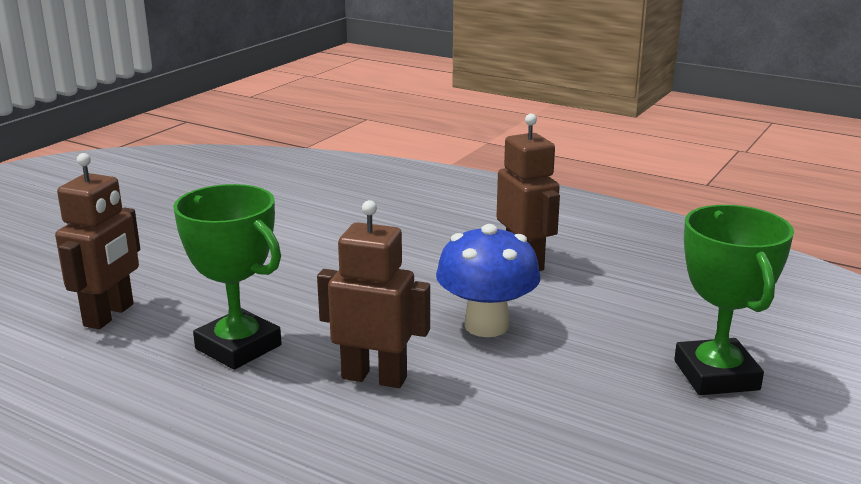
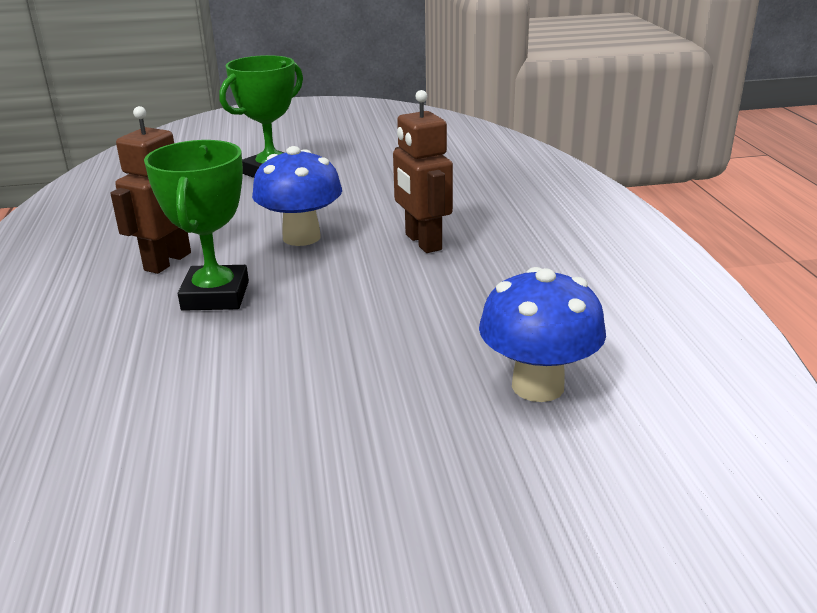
camera: 130 degrees left, 5 degrees up
(109, 315) = (537, 386): brown robot -> blue mushroom
(238, 347) = (471, 300): green trophy -> green trophy (215, 296)

